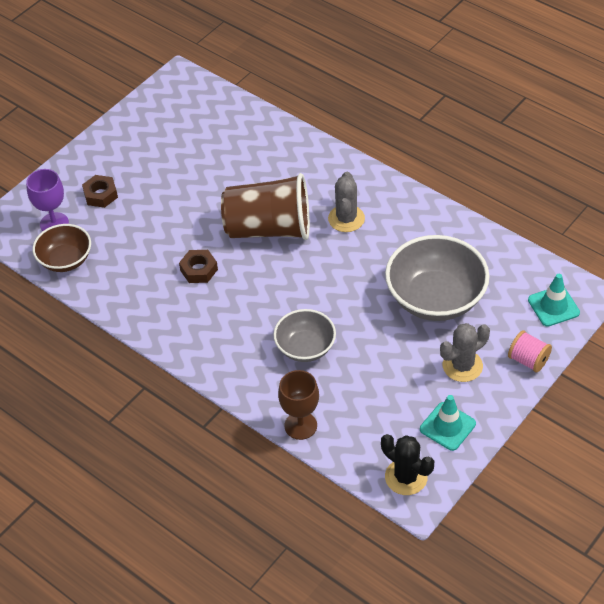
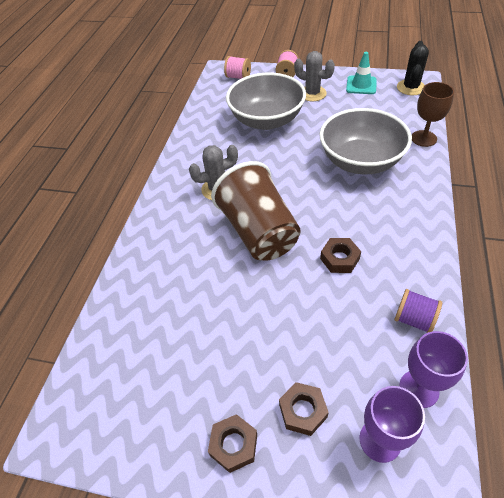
camera: 115 degrees left, 0 degrees up
(65, 260) = (419, 389): brown bowl -> purple goblet
(108, 155) = (234, 445): none -> brown nut
(112, 286) = (414, 319): none -> purple spool
(305, 347) = (360, 161): grey bowl -> grey bowl, size x1.68
(553, 306) = (238, 77): turquoise traffic cone -> pink spool

